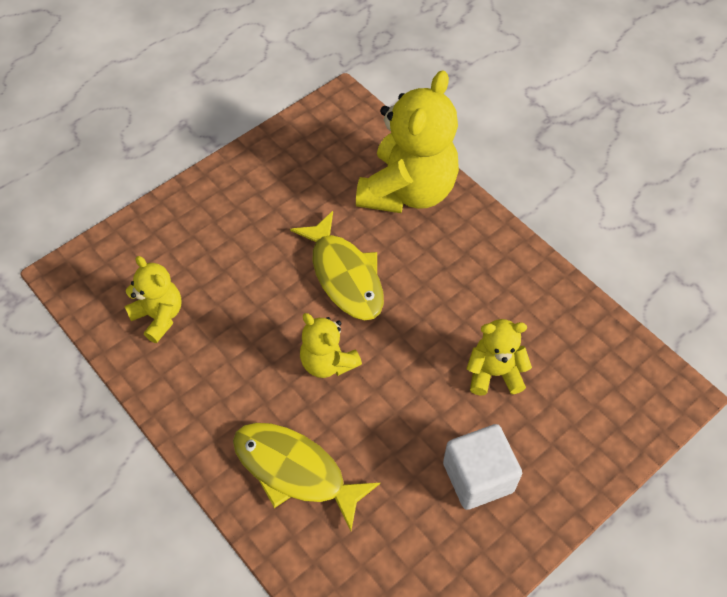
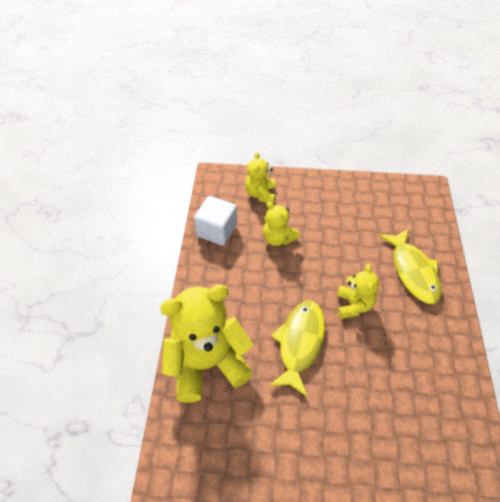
camera: 135 degrees left, 5 degrees down
(159, 316) = (435, 414): yellow teddy bear -> yellow teddy bear (260, 194)
(478, 477) = (331, 211): white cube -> white cube (217, 231)

